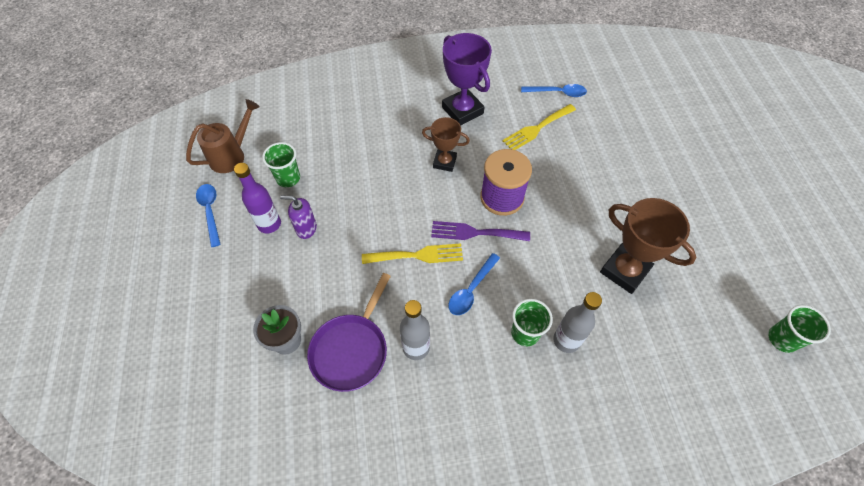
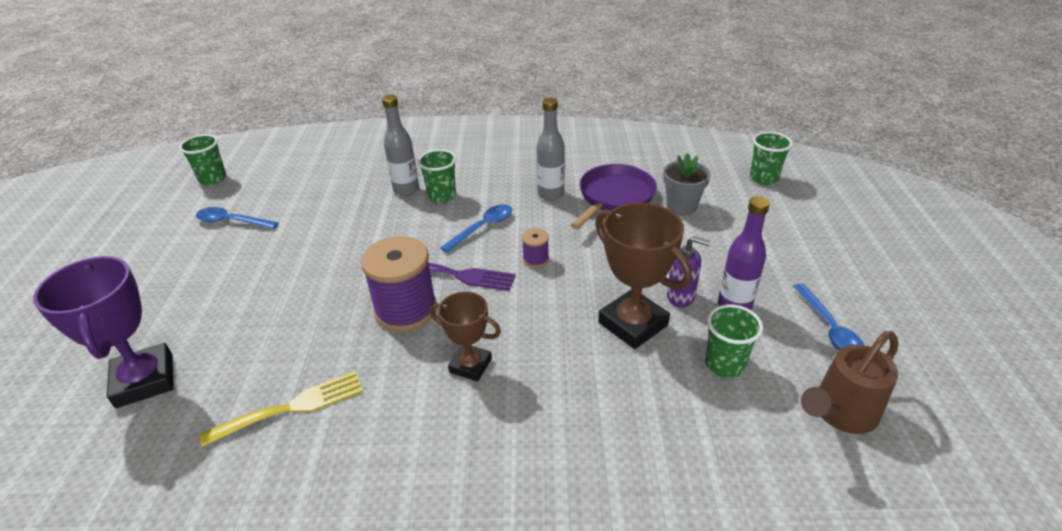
camera: 170 degrees left, 20 degrees down
(188, 401) = (763, 178): none -> green cup
(418, 255) = (535, 259): yellow fork -> purple spool
(462, 110) = (406, 460): purple trophy -> purple trophy (145, 380)
(558, 93) = (201, 480): blue spoon -> blue spoon (231, 221)
(624, 271) = (309, 230): brown trophy -> brown trophy (633, 324)

